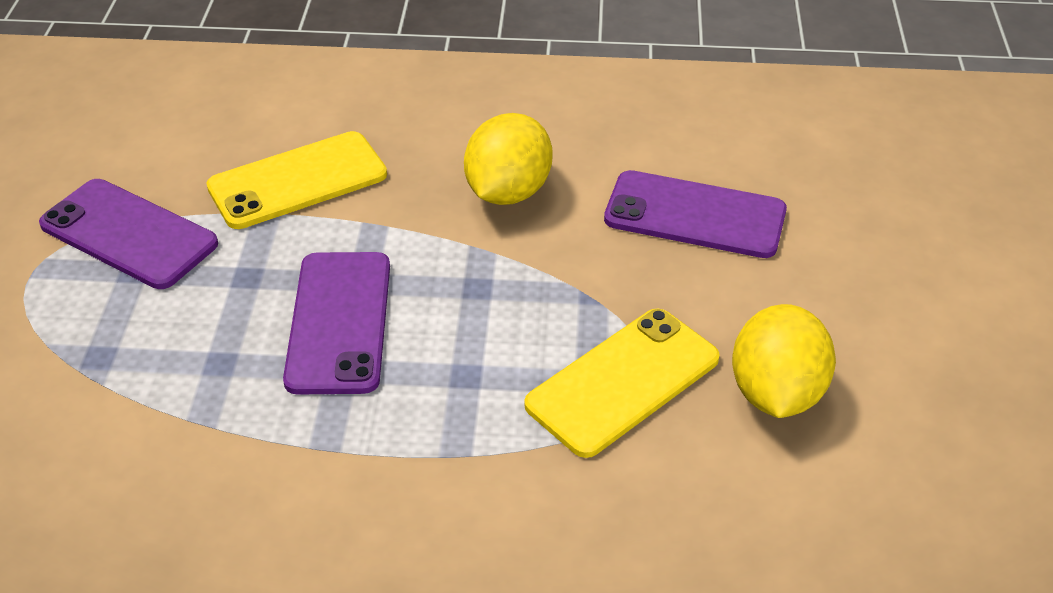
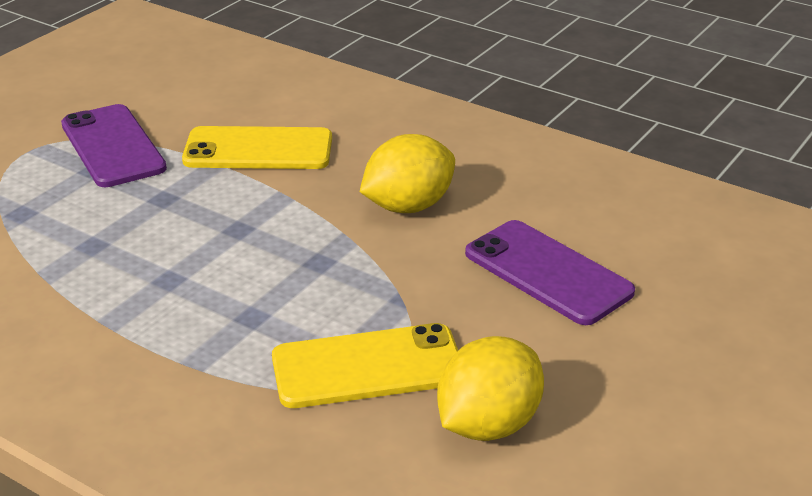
camera: 30 degrees right, 10 degrees down
(339, 322) = (197, 249): purple phone -> none

